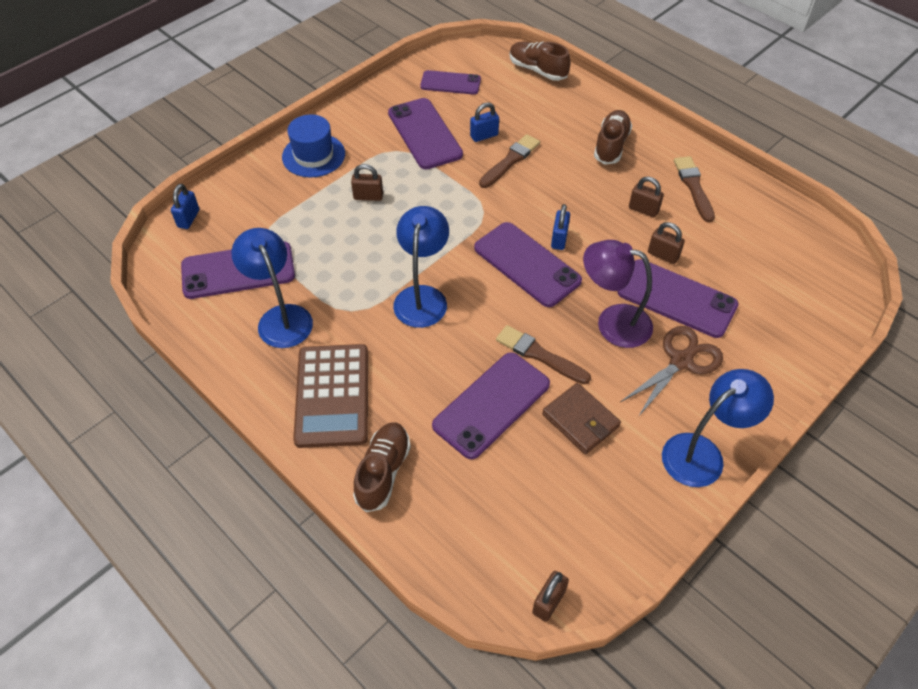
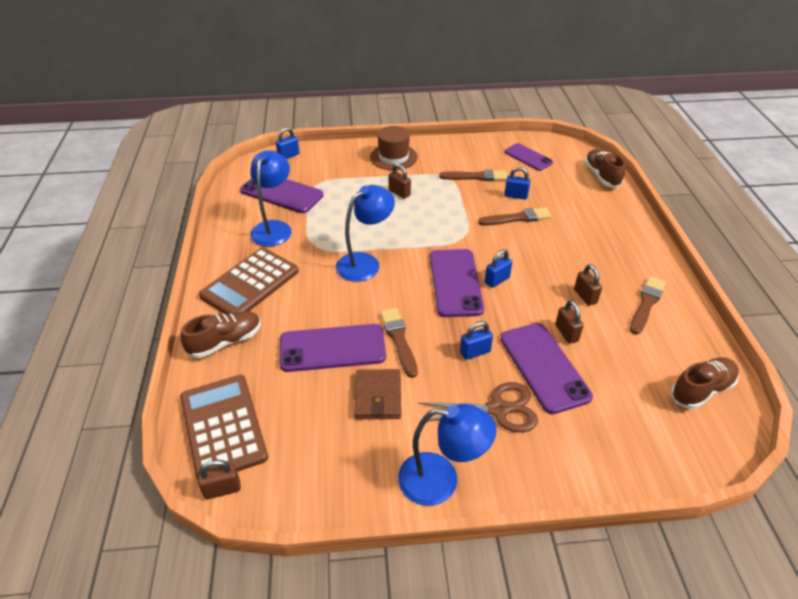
camera: 40 degrees right, 10 degrees down
(313, 155) = (393, 157): blue hat -> brown hat
(424, 134) = (476, 177): purple phone -> brown brush
(482, 550) = (223, 427): none -> brown calculator
(611, 145) = (606, 245): brown shoe -> brown shoe (701, 390)
(612, 322) = (475, 352): purple lamp -> blue padlock

